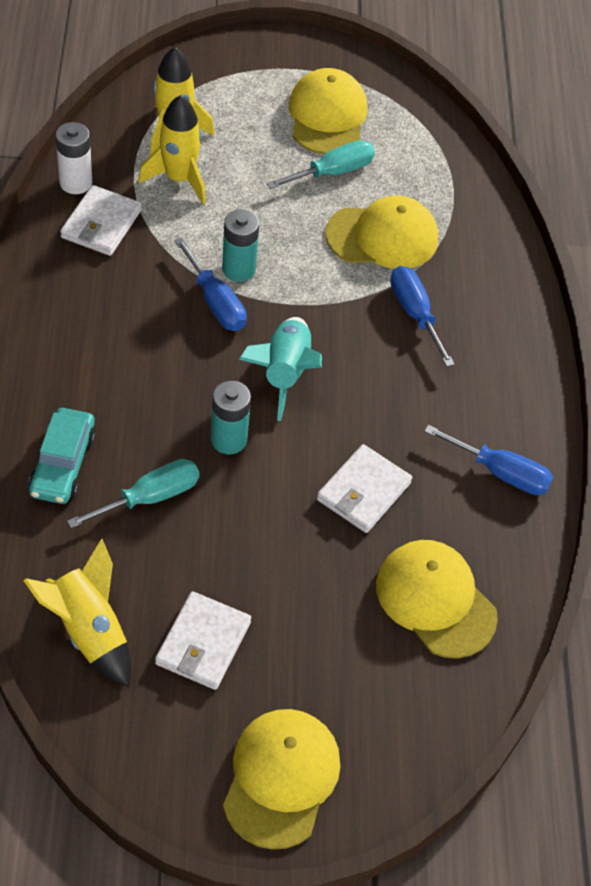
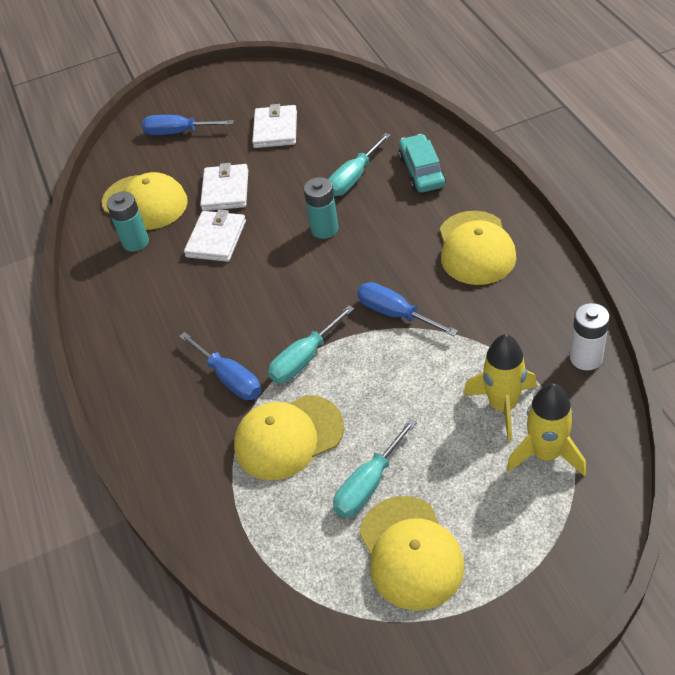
camera: 170 degrees right, 5 degrees down
(89, 631) = (343, 109): yellow rocket -> none
(101, 224) = (533, 332): white wallet -> white wallet (225, 190)
(238, 269) = (395, 348): turquoise battery -> turquoise battery (135, 242)
(281, 778) = (202, 99): yellow cap -> yellow cap (476, 248)
(285, 373) = (310, 287): turquoise rocket -> none
(332, 299) = (304, 359): none -> turquoise screwdriver
(500, 473) = (122, 291): blue screwdriver -> blue screwdriver (178, 132)

